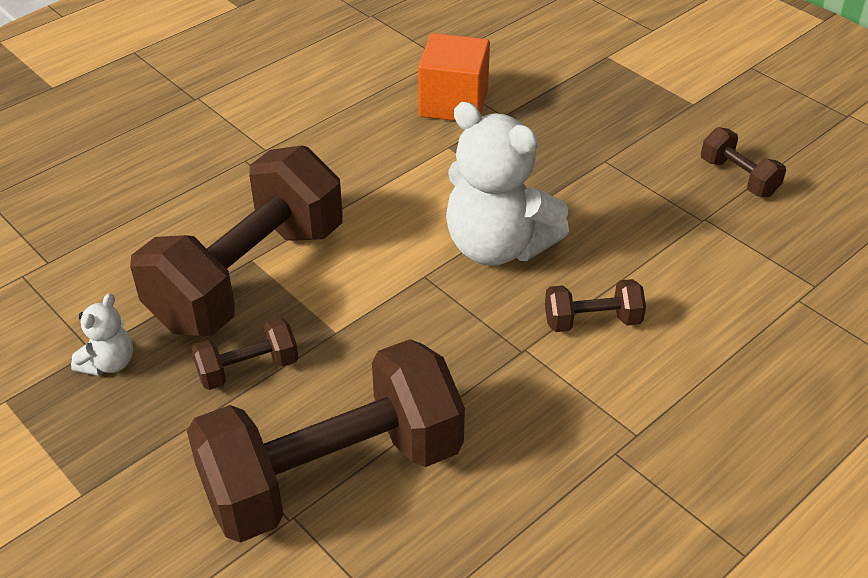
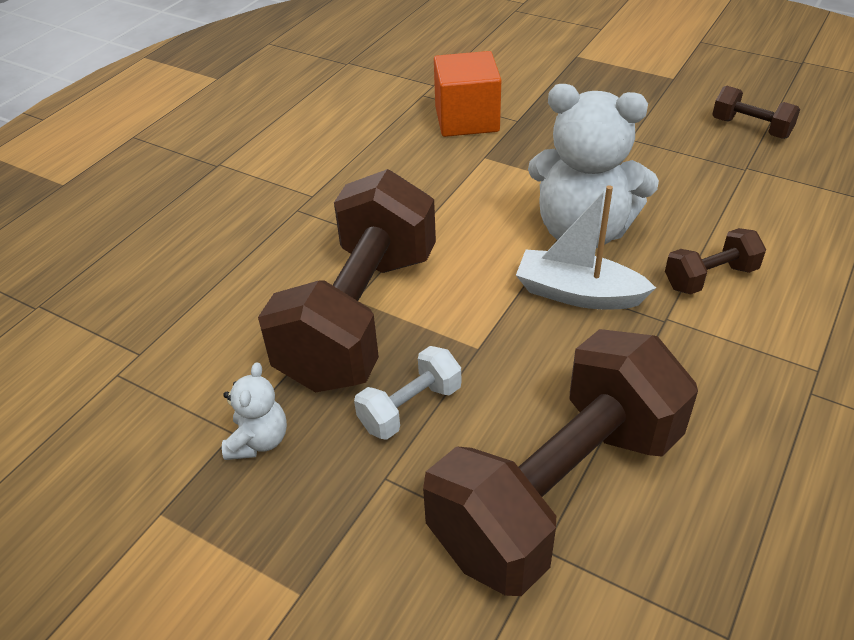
camera: 15 degrees left, 0 degrees up
(248, 369) = (410, 408): brown dumbbell -> white dumbbell
(456, 305) = (578, 293): none -> white boat

